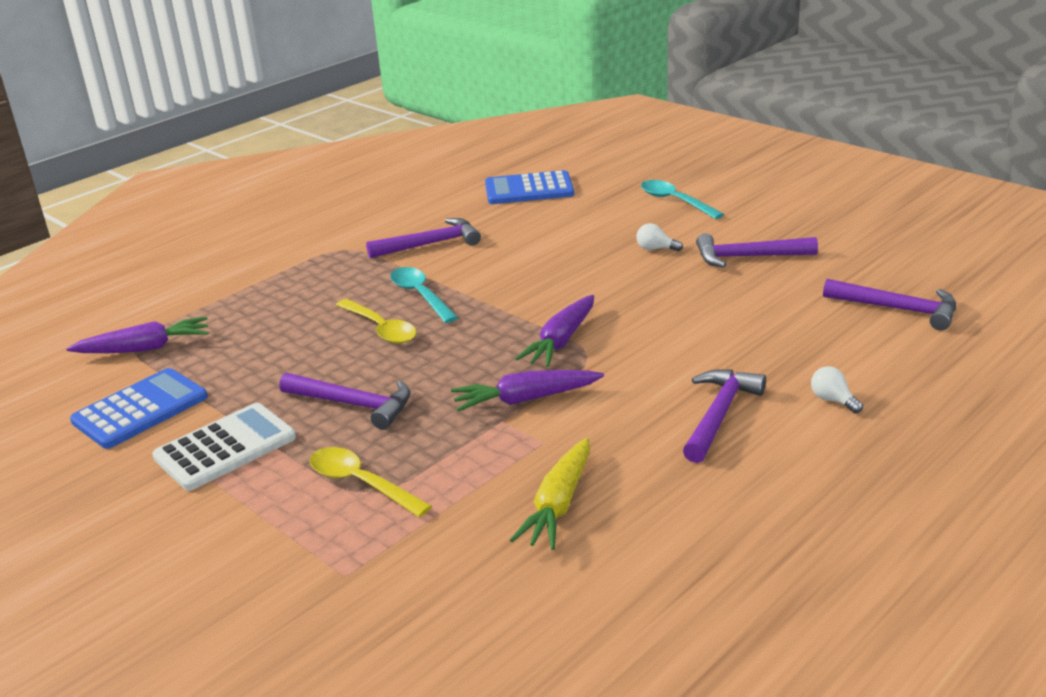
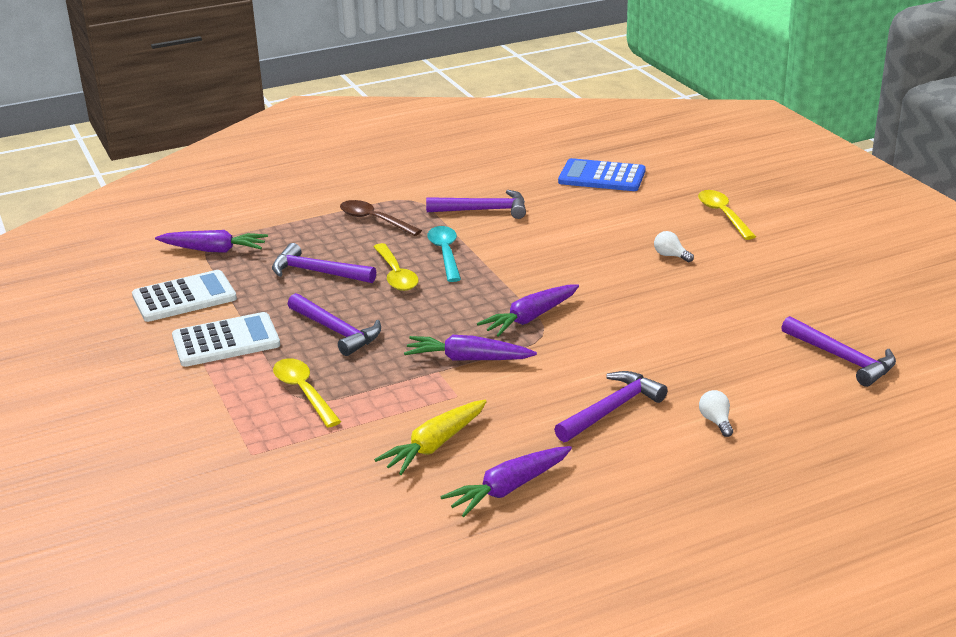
camera: 20 degrees right, 0 degrees up
(140, 409) = (184, 297): blue calculator -> white calculator
(317, 278) = (374, 220): none -> brown spoon
(675, 201) = (723, 215): turquoise spoon -> yellow spoon
(677, 532) = (508, 489): none -> purple carrot
(748, 257) = (746, 281): purple hammer -> purple hammer (317, 272)

